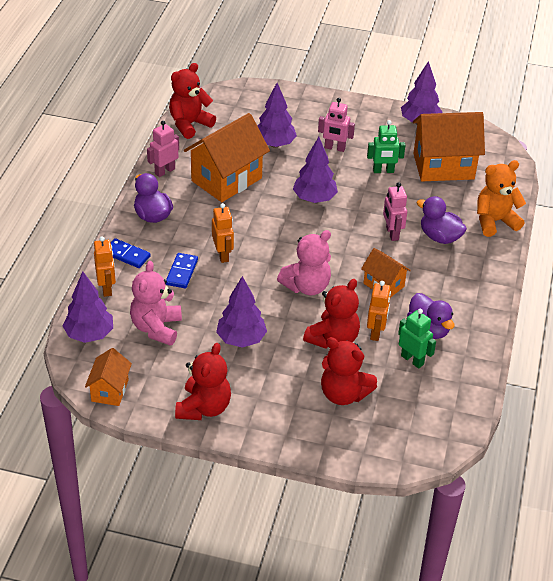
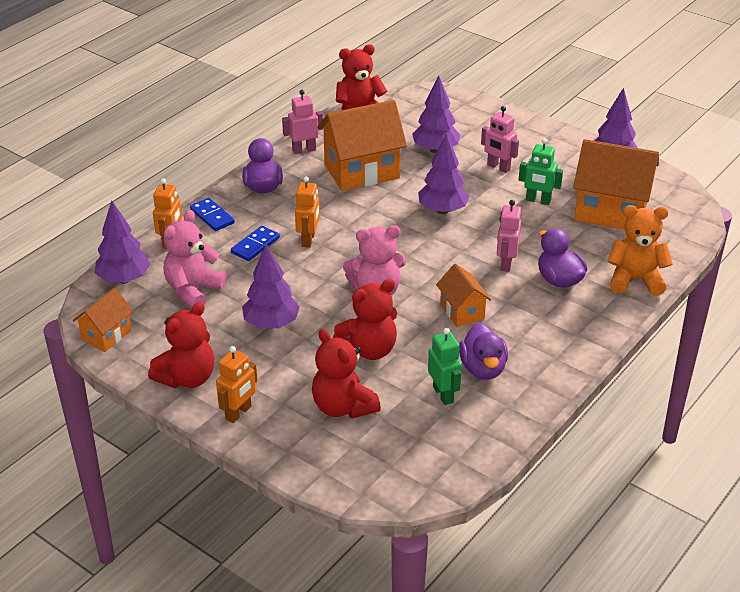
camera: 25 degrees right, 5 degrees down
(376, 332) = (421, 356): orange robot -> orange robot (239, 413)

